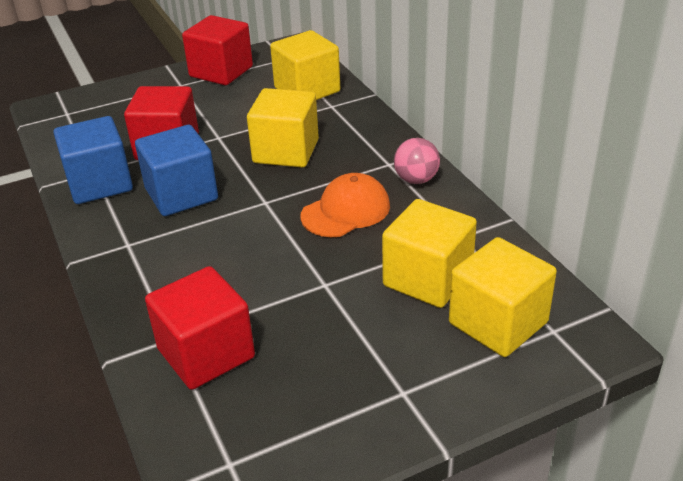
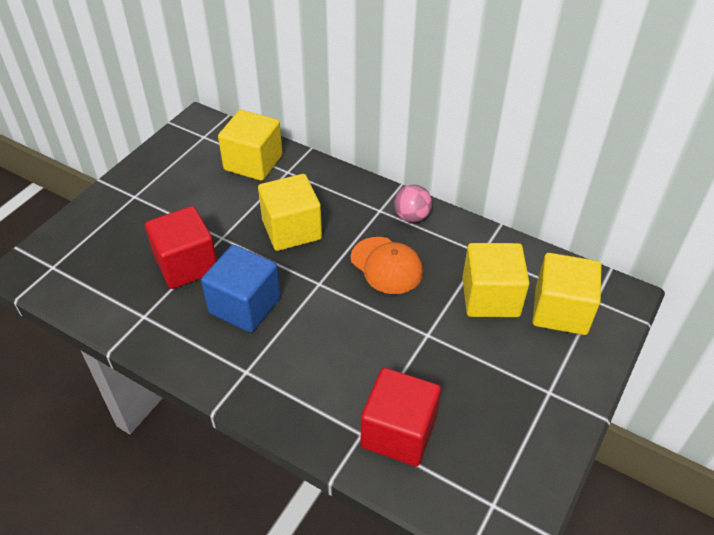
camera: 35 degrees left, 10 degrees up
(99, 184) = (162, 326): blue cube -> none
(221, 72) = (159, 169): red cube -> none
(346, 211) = (386, 265): orange cap -> orange cap turned 120 degrees clockwise

